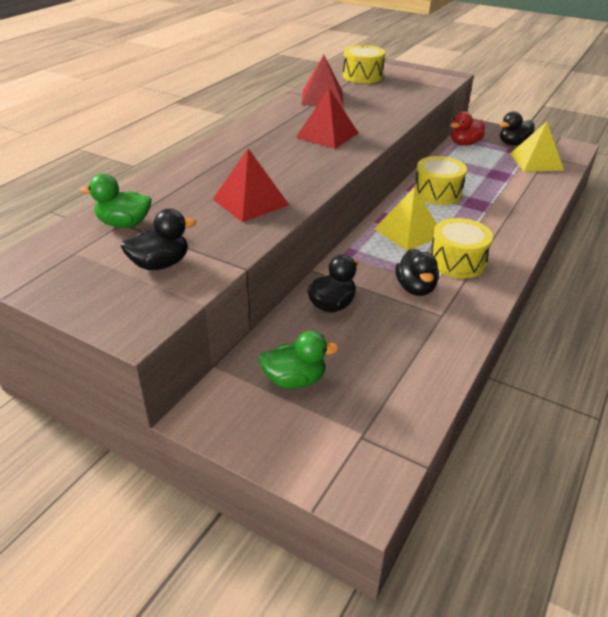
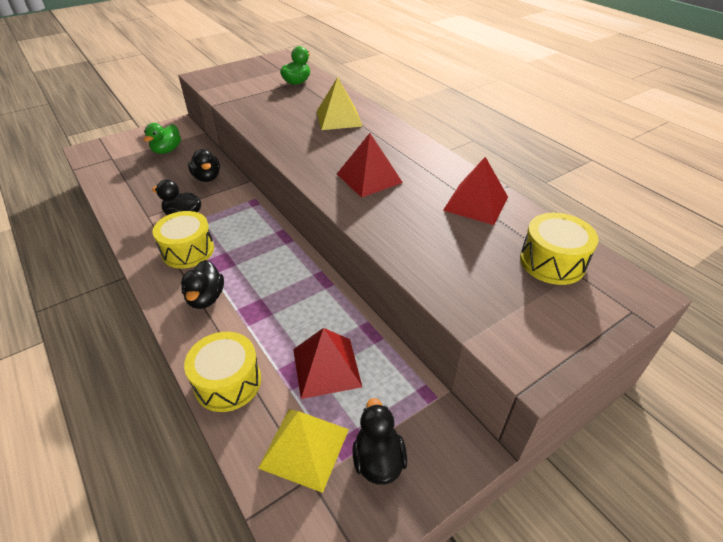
camera: 115 degrees right, 5 degrees up
(160, 264) = (244, 86): black duck -> black duck (206, 298)
(250, 202) = (282, 120): red pyramid -> red pyramid (326, 367)
(408, 232) = (251, 242): yellow pyramid -> yellow pyramid (338, 118)
(437, 193) = (299, 292): yellow drum -> yellow drum (228, 382)
(465, 144) = (407, 389): red duck -> none

